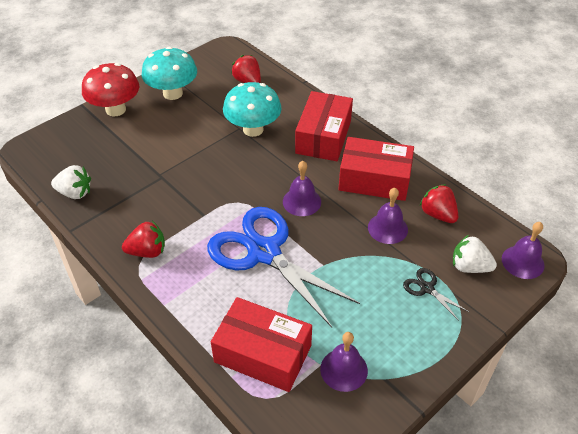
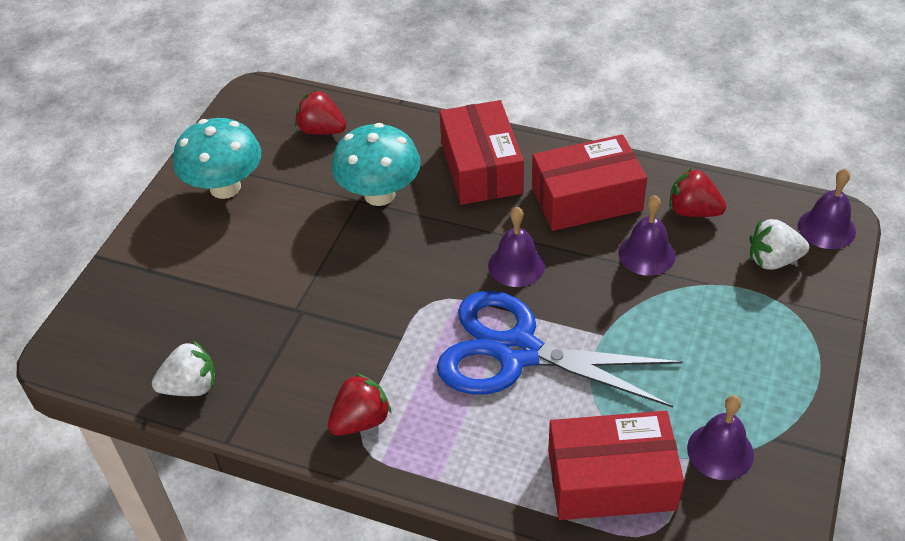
camera: 25 degrees left, 0 degrees up
(115, 109) = (157, 243): red mushroom -> none
(427, 288) = (744, 308): black scissors -> none

